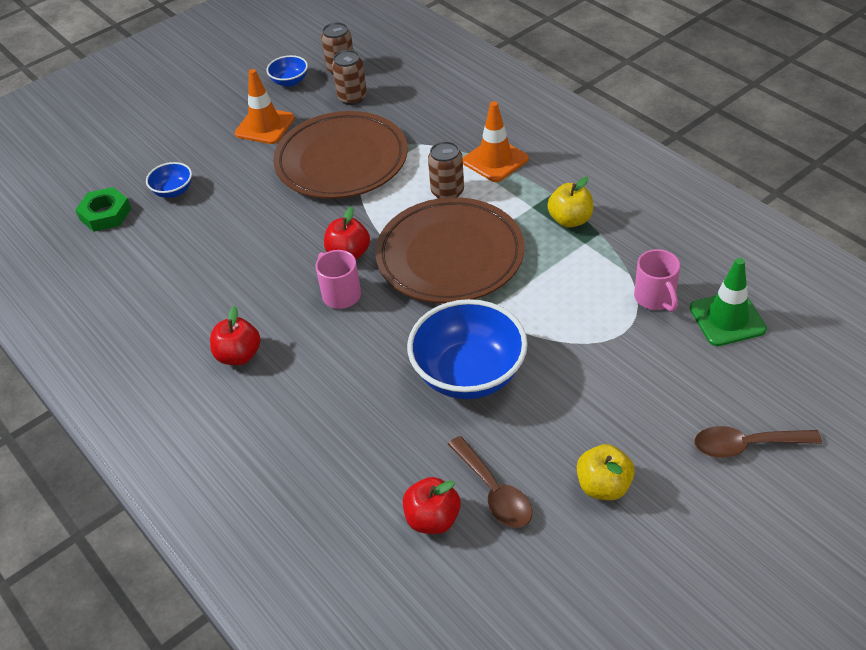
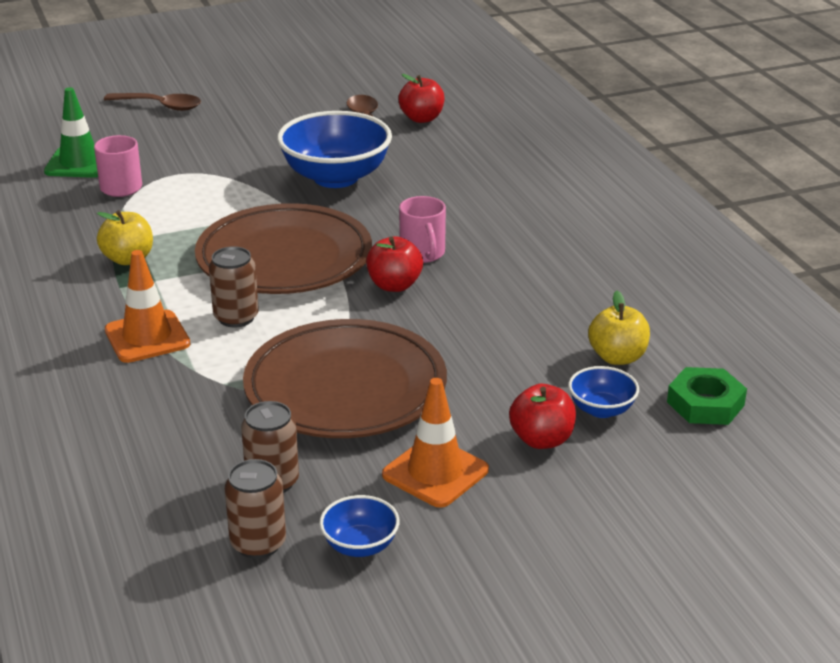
camera: 165 degrees left, 15 degrees down
(239, 355) = (549, 232): red apple -> red apple (541, 439)
(603, 486) = (284, 109): yellow apple -> yellow apple (617, 357)

